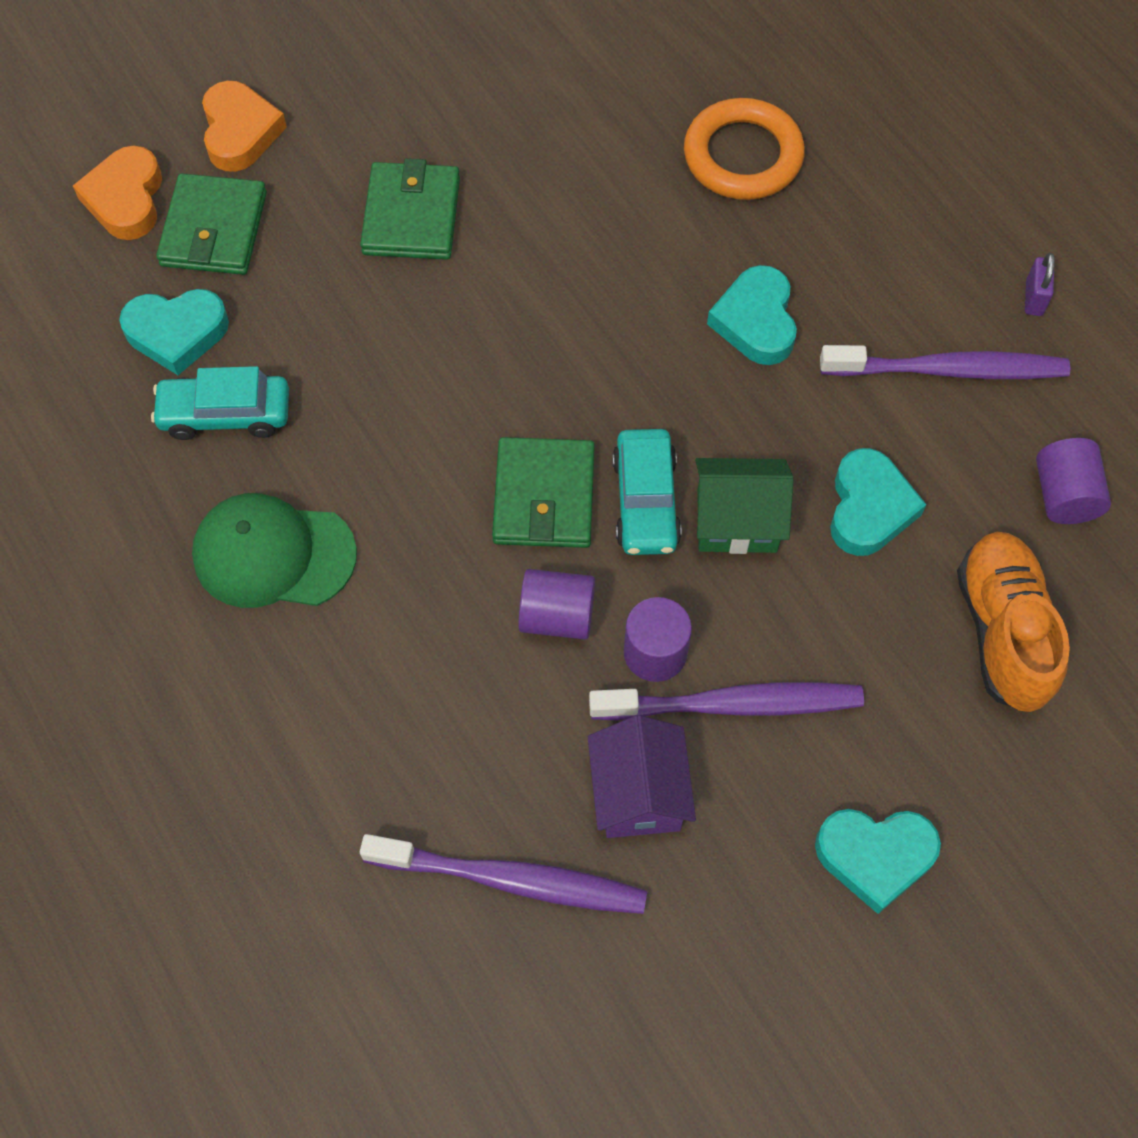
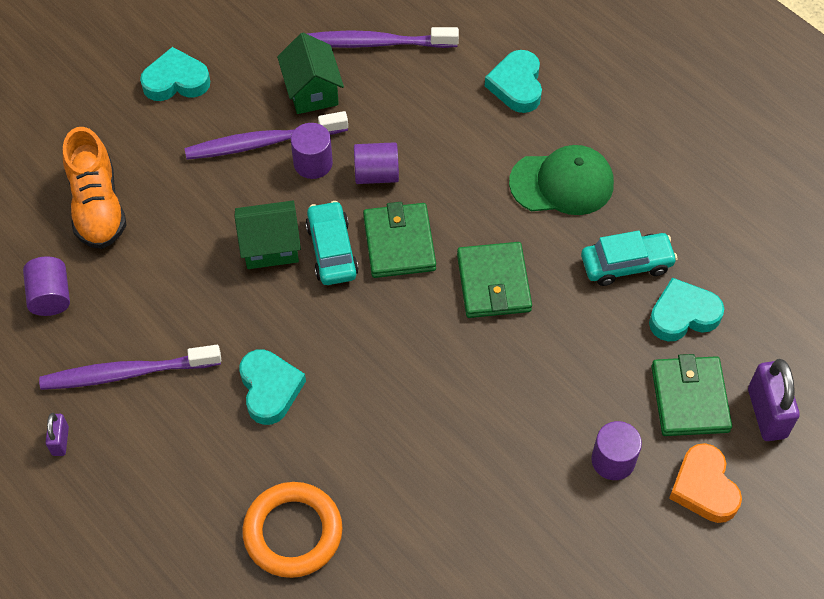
camera: 170 degrees right, 5 degrees down
(126, 199) = (766, 413): orange heart -> purple padlock
(337, 175) = (613, 460): none -> purple cylinder
(411, 216) = (545, 434): green wallet -> green wallet (493, 283)
(638, 794) = (312, 91): purple house -> green house
(869, 508) = (183, 268): turquoise heart -> turquoise heart (516, 85)

